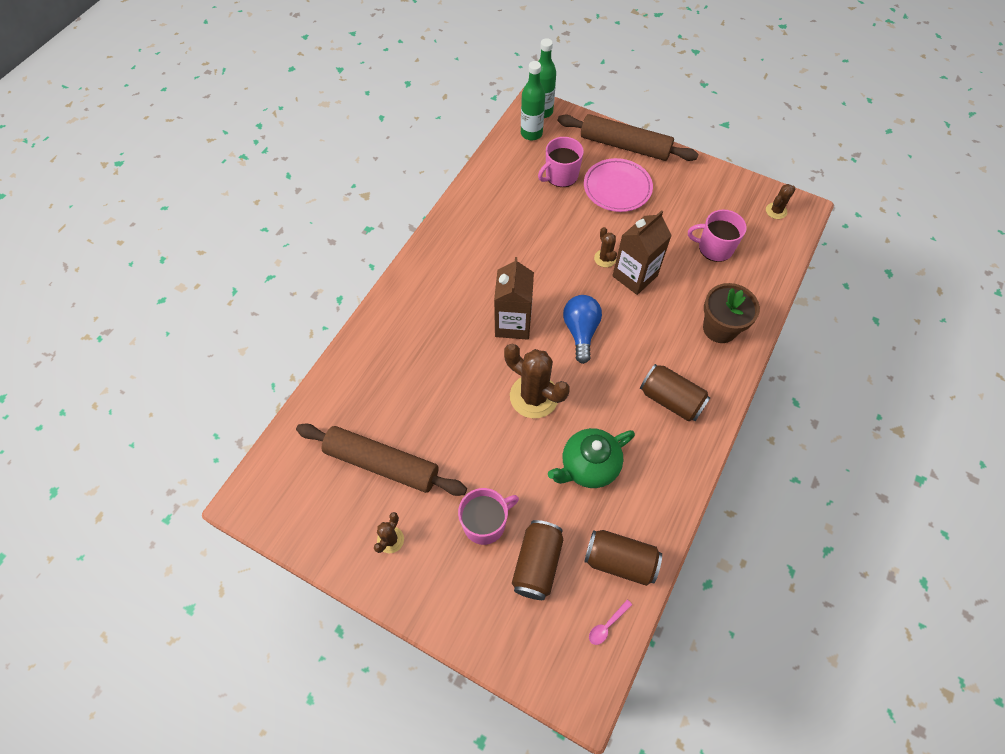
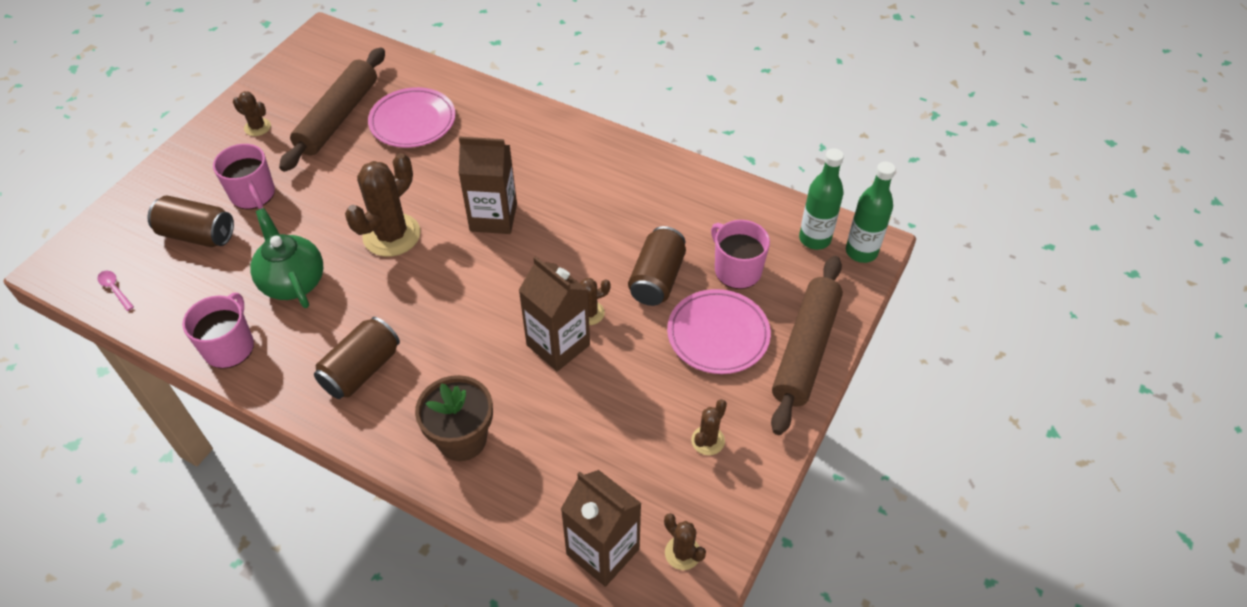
camera: 90 degrees right, 10 degrees down
(393, 396) = (413, 121): none -> pink plate
(580, 331) = (475, 282): blue light bulb -> none
(620, 561) = (176, 304): brown can -> brown can (657, 279)
(699, 196) = (708, 440): none -> brown cactus
(714, 248) = (606, 450): pink mug -> pink mug (229, 347)
(783, 249) = (603, 551): none -> brown carton

